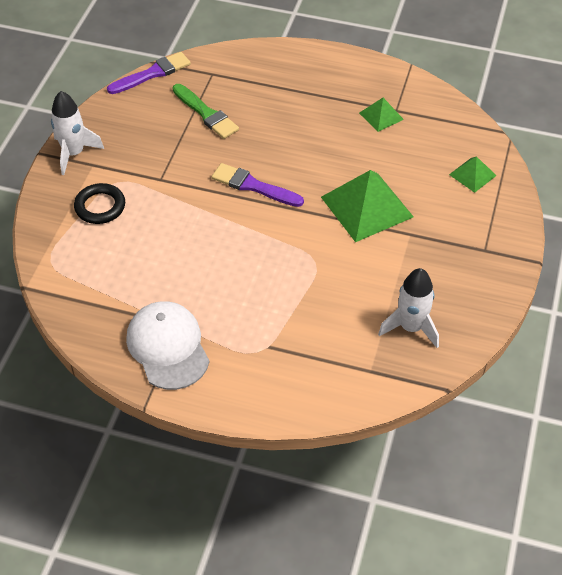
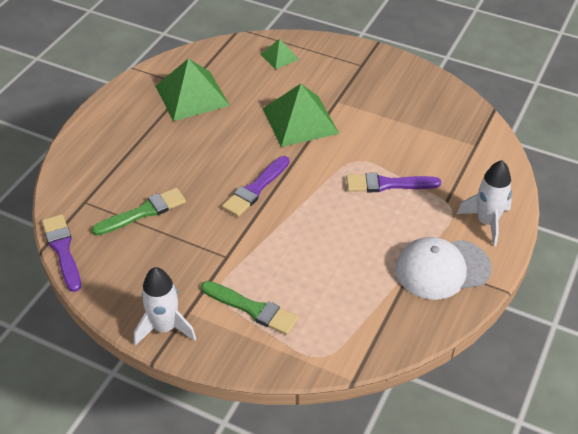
camera: 80 degrees left, 5 degrees down
(100, 206) = (252, 309): black ring -> green brush
(284, 291) = (387, 184): none -> purple brush
(381, 116) = (192, 95): green pyramid -> green pyramid, size x1.96
(411, 327) = (434, 116): white rocket -> white rocket (487, 222)

